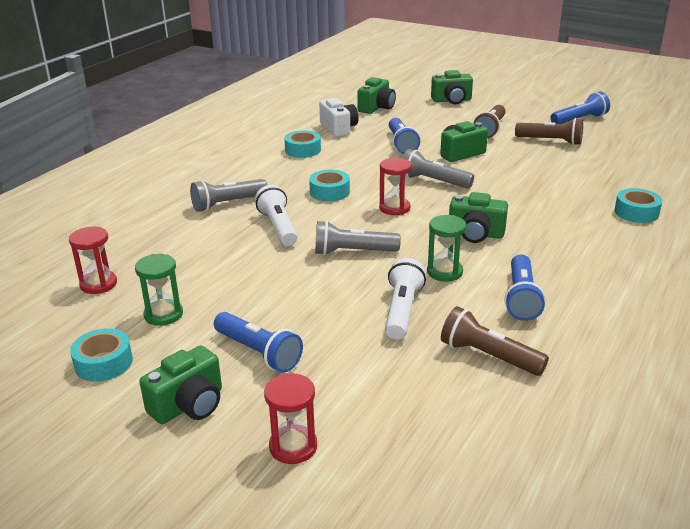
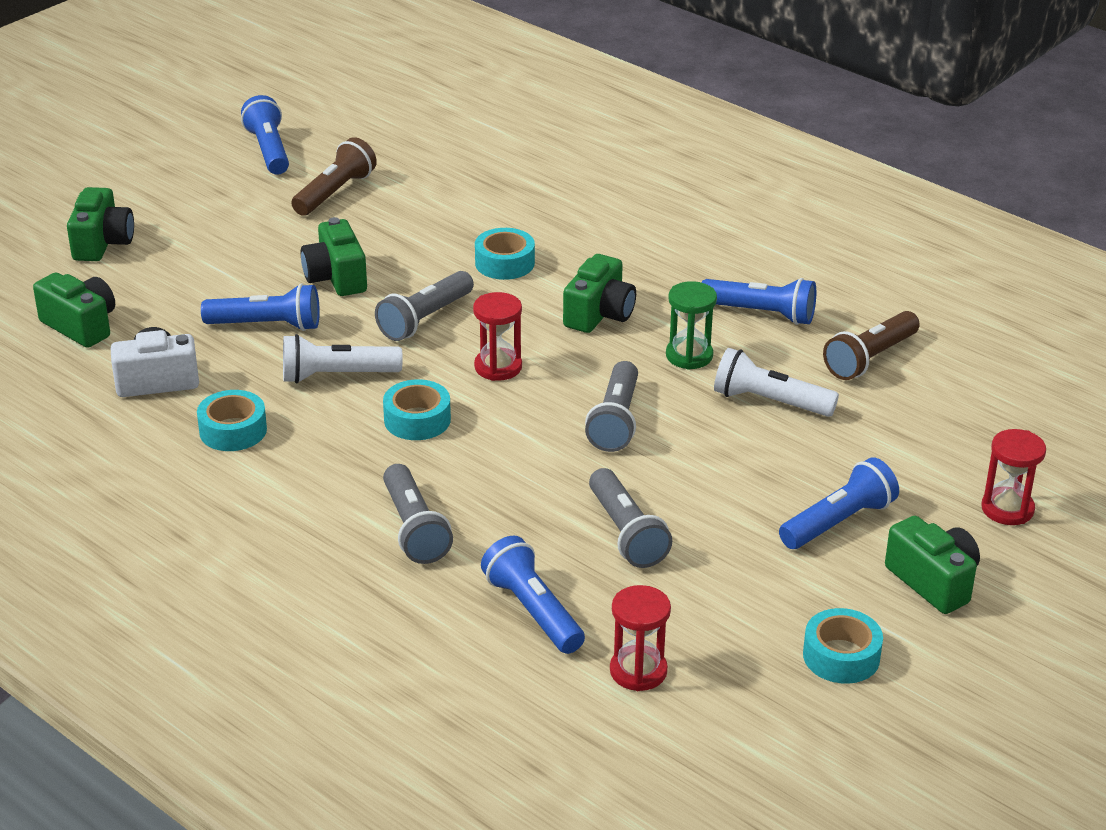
camera: 80 degrees left, 5 degrees up
(156, 245) = (533, 611): none -> blue flashlight
(163, 314) = (737, 602): green hourglass -> none
(233, 267) = (626, 533): none -> grey flashlight
(278, 227) = (517, 481): white flashlight -> white flashlight (337, 375)
(490, 129) = (257, 232): brown flashlight -> none
(636, 212) = (585, 187): turquoise tape -> turquoise tape (504, 263)

